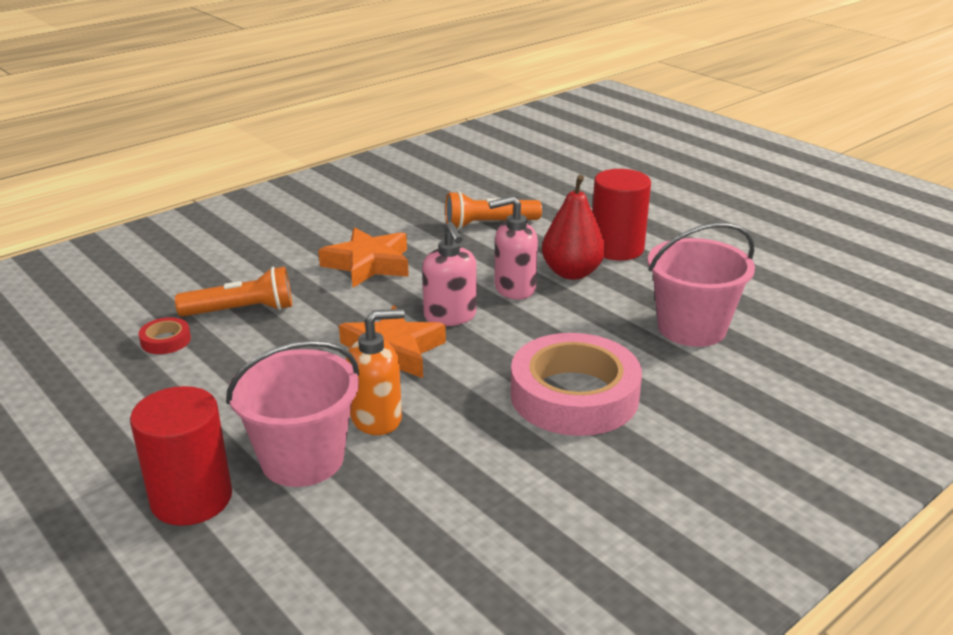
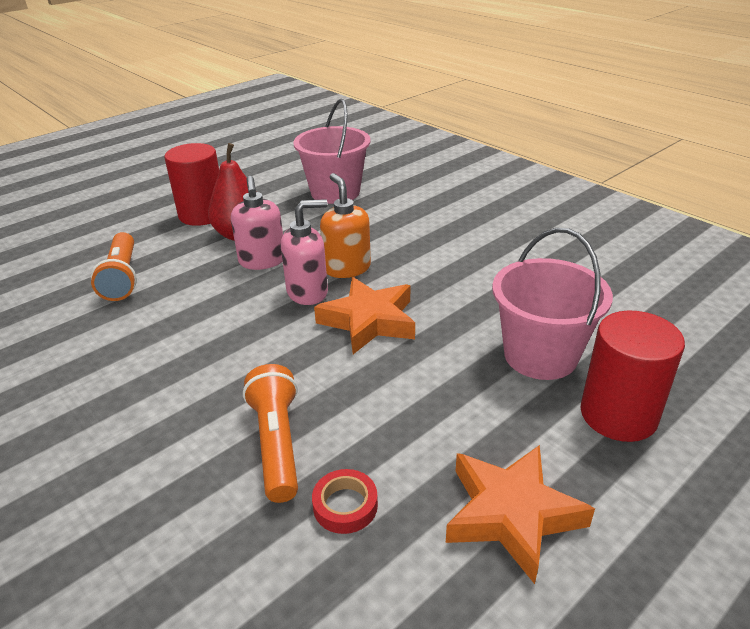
camera: 90 degrees left, 5 degrees up
(368, 264) = (185, 352): orange star -> orange star (511, 514)
(377, 418) = (473, 321): orange soap dispenser -> orange soap dispenser (347, 268)
(574, 395) = (425, 235): pink tape -> none

